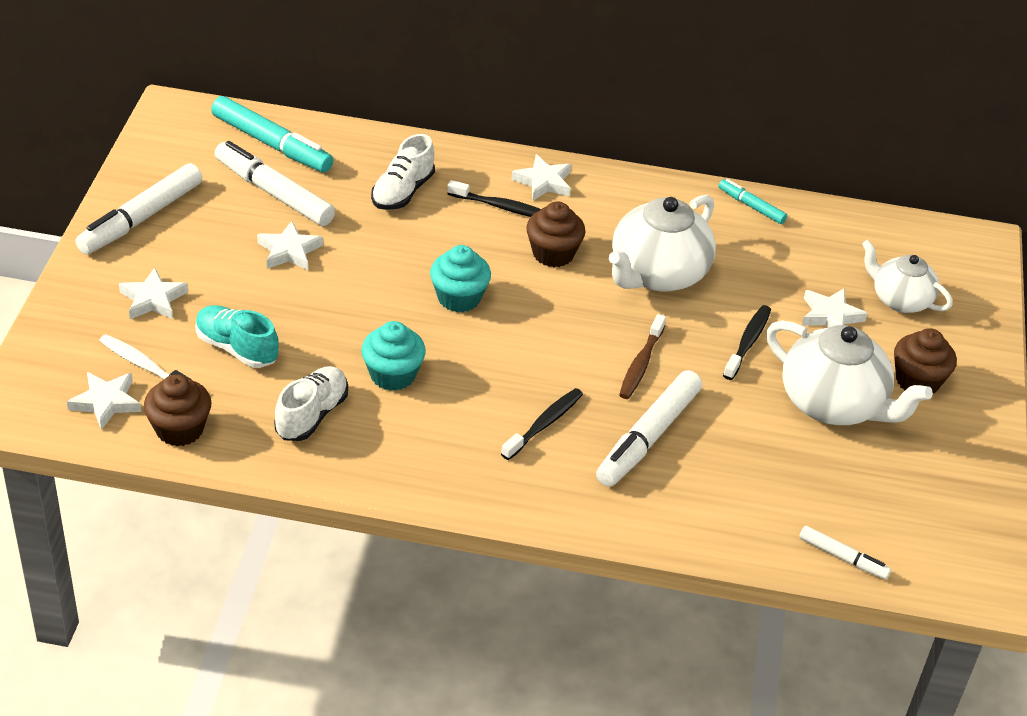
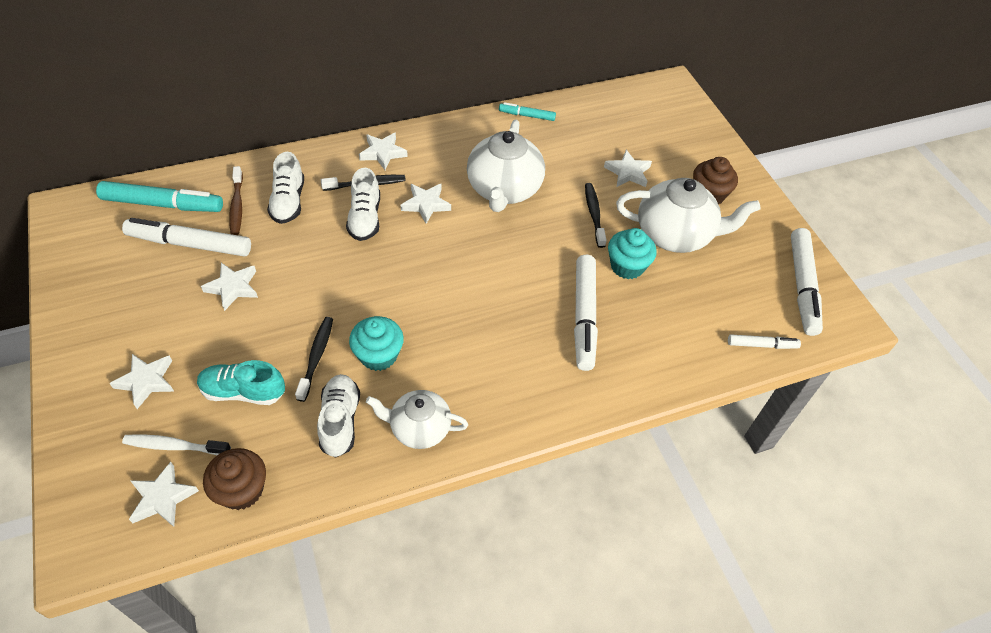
camera: 30 degrees left, 10 degrees up
(141, 218) = (92, 313): white marker -> white marker (802, 286)
(459, 298) = (384, 269): turquoise cupcake -> turquoise cupcake (627, 266)
(474, 240) = (365, 218): none -> white shoe
(544, 424) = (510, 341): black toothbrush -> black toothbrush (316, 357)
(553, 253) = (426, 204): brown cupcake -> white star
(641, 364) = (540, 262): brown toothbrush -> brown toothbrush (237, 206)
(900, 300) = (658, 143): white teapot -> white teapot (419, 428)

